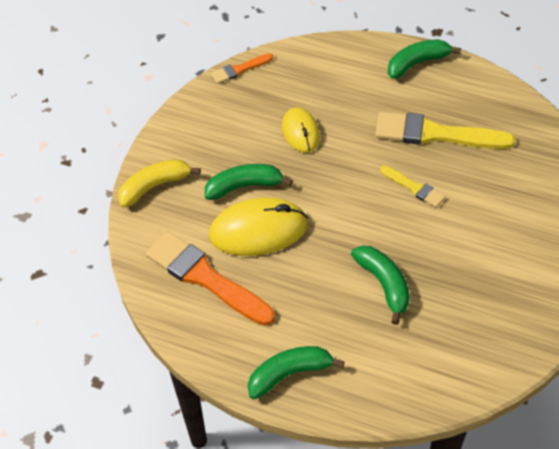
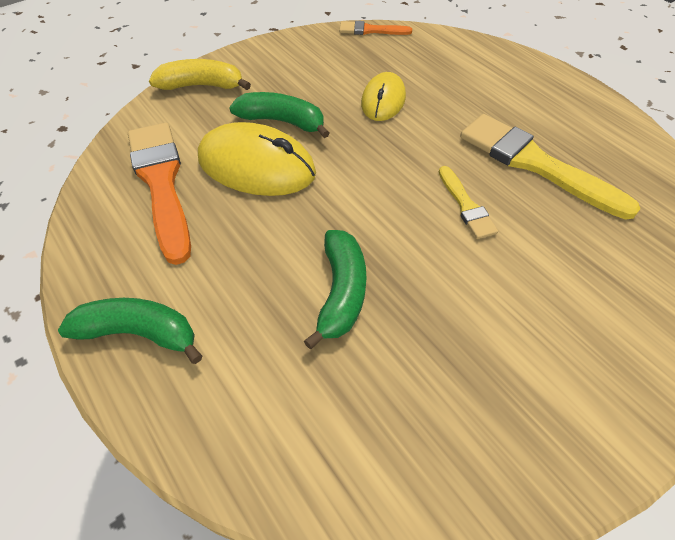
camera: 30 degrees right, 0 degrees up
(417, 63) = (563, 92): green banana -> none

